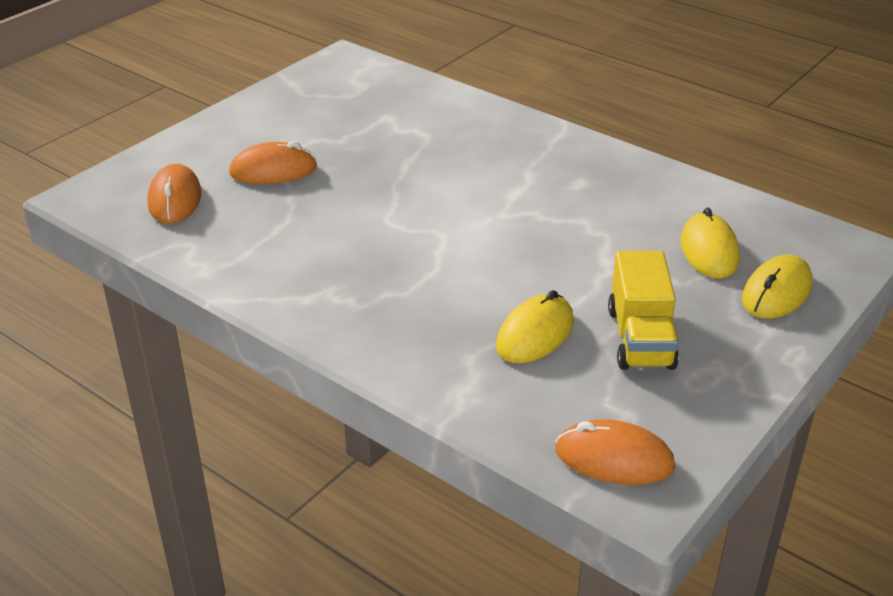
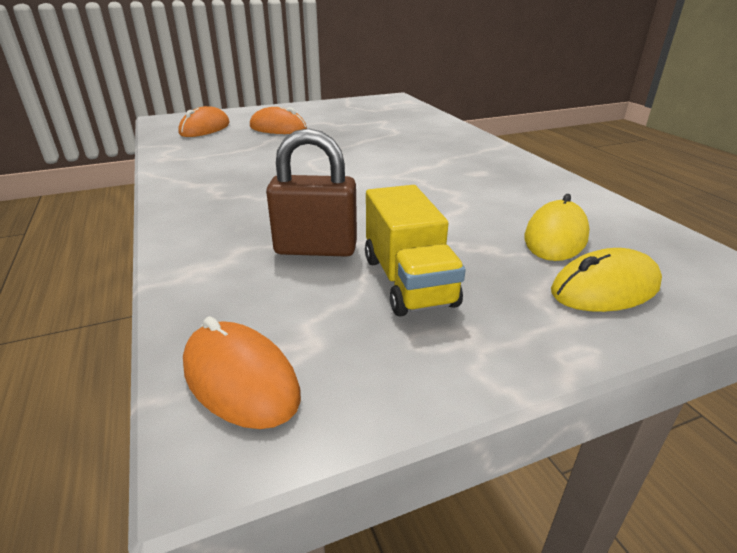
camera: 30 degrees right, 5 degrees down
(535, 334) = (316, 249): yellow mouse -> brown padlock
(640, 338) = (408, 281): yellow truck -> yellow truck turned 45 degrees counterclockwise

